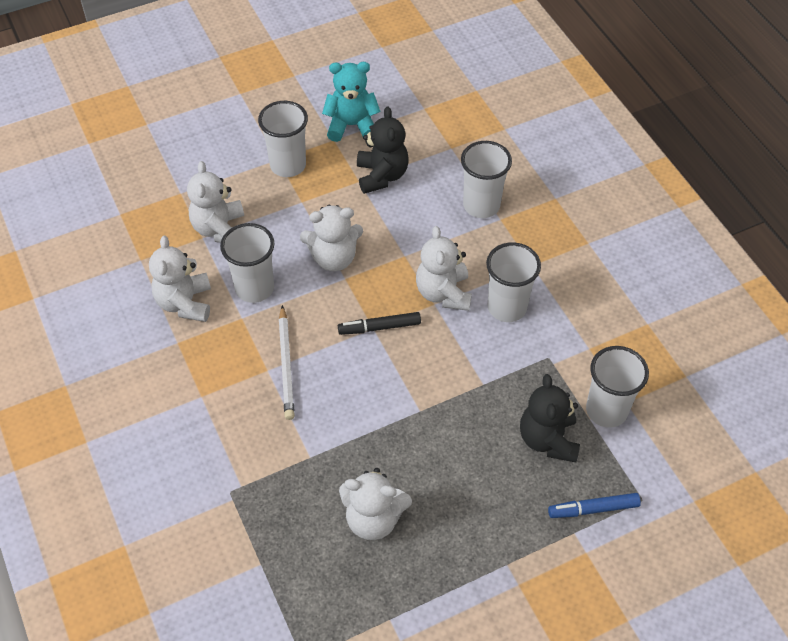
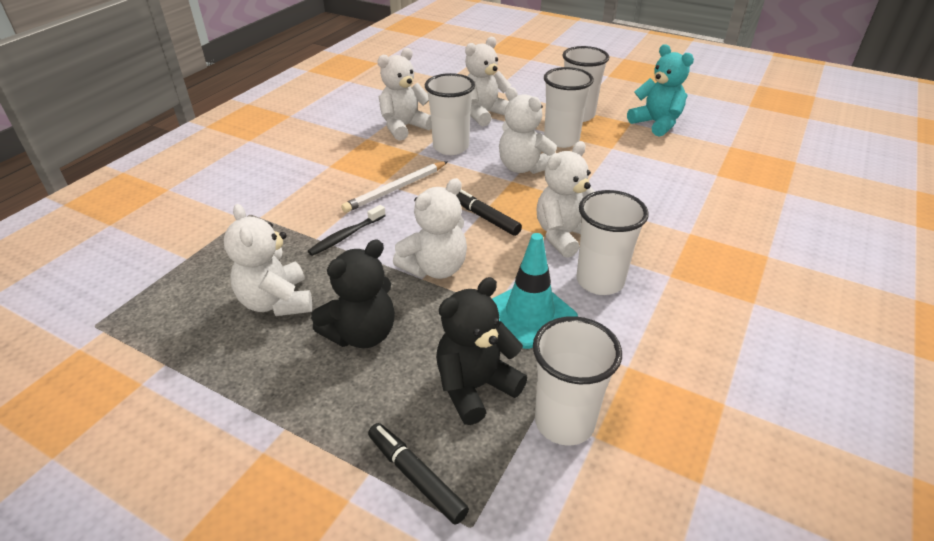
camera: 55 degrees right, 15 degrees down
(325, 434) = (346, 236): none -> black toothbrush
(381, 176) = (633, 155): black teddy bear -> black teddy bear (362, 334)
(415, 396) = (435, 268): none -> white teddy bear
(481, 205) = (686, 215): white cup -> white cup (561, 140)
(506, 368) = (529, 313): none -> turquoise traffic cone
(593, 509) = (416, 477): blue marker -> black marker

